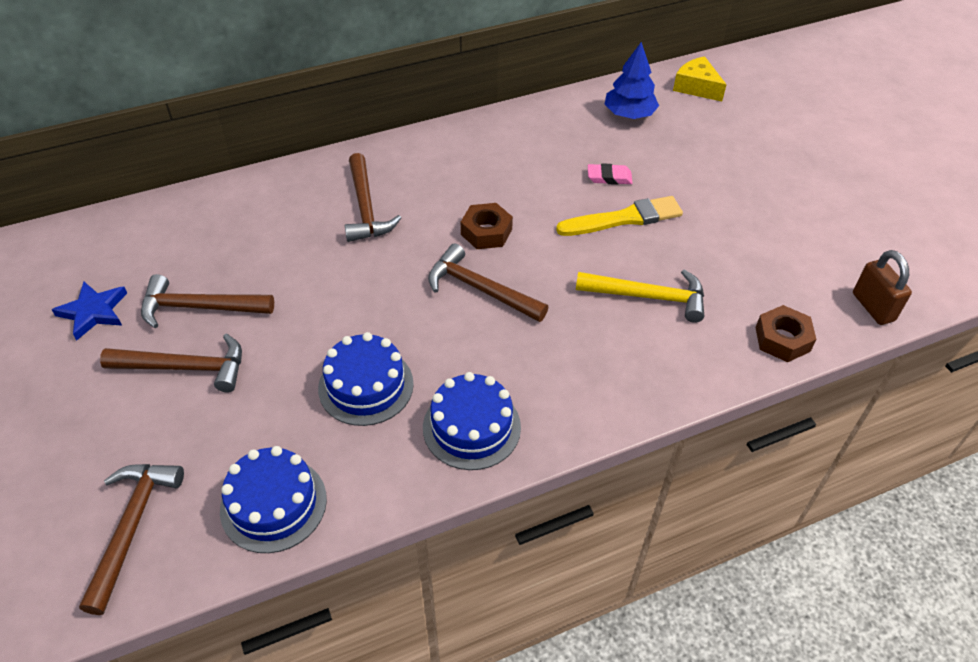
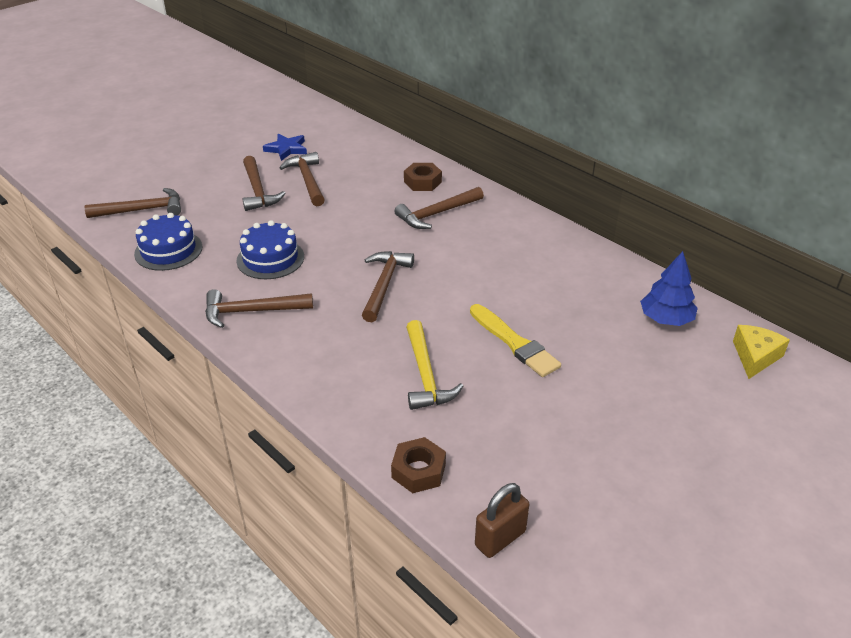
camera: 70 degrees right, 10 degrees down
(471, 427) = (252, 311): blue cake -> brown hammer
(486, 232) = (448, 273): brown nut -> brown nut (422, 182)
(609, 177) = (563, 324): pink eraser -> none

